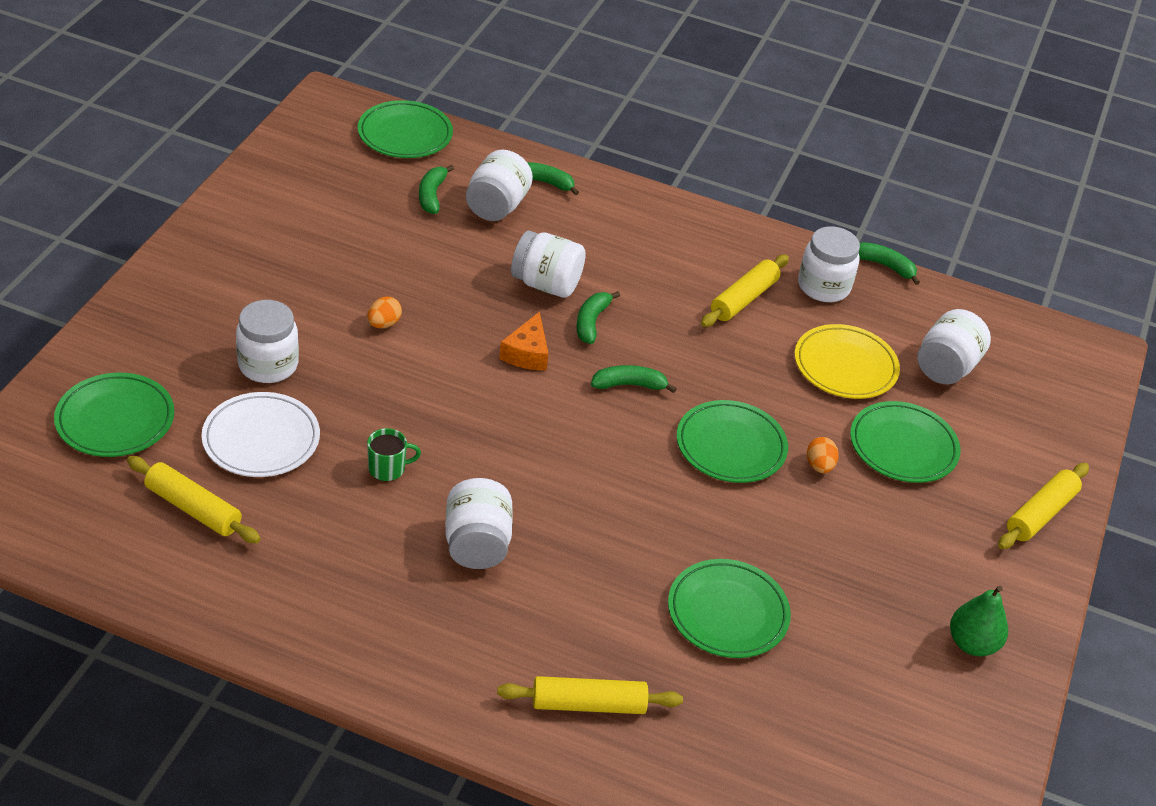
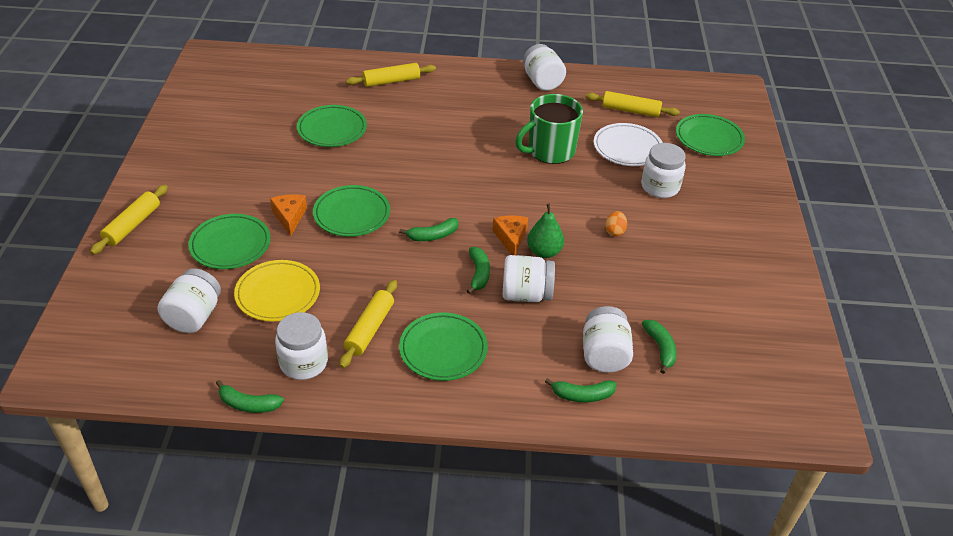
camera: 165 degrees right, 0 degrees up
(388, 468) = (550, 151): green mug -> green mug, size x2.18
(405, 134) = (730, 408): green plate -> green plate (443, 349)
(477, 544) = (479, 128): white jar -> white jar (542, 82)
(819, 466) = (289, 217): orange egg -> orange cheese
(972, 644) = (189, 146): green pear -> green pear (544, 252)

